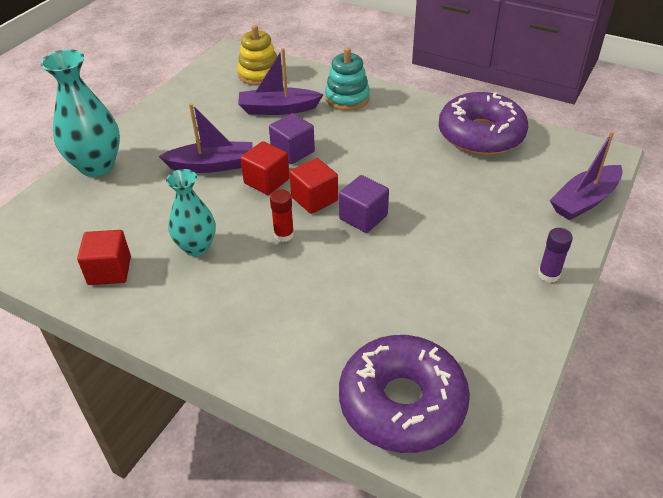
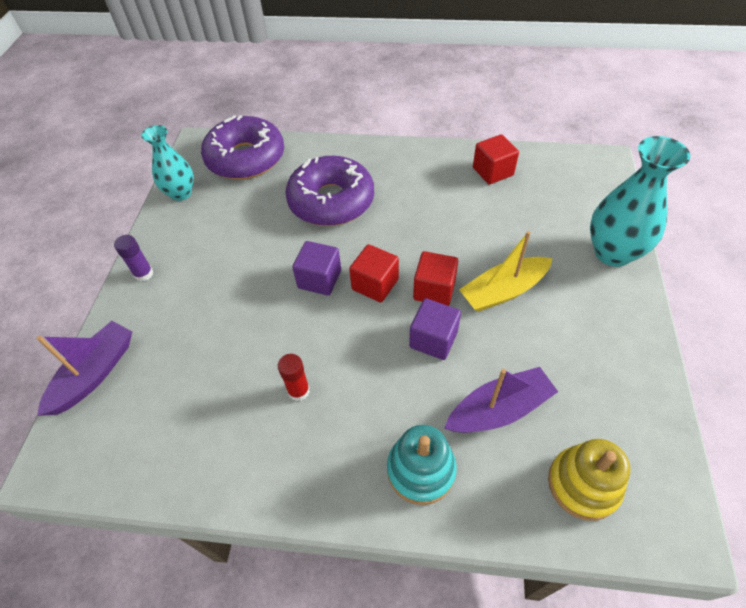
camera: 160 degrees right, 10 degrees up
(196, 247) = (445, 207): turquoise vase -> turquoise vase (181, 193)
(212, 165) = (503, 291): purple boat -> yellow boat
(284, 235) = (381, 240): red glue stick -> red glue stick (298, 391)
(481, 135) = (215, 451): purple donut -> purple donut (331, 201)

